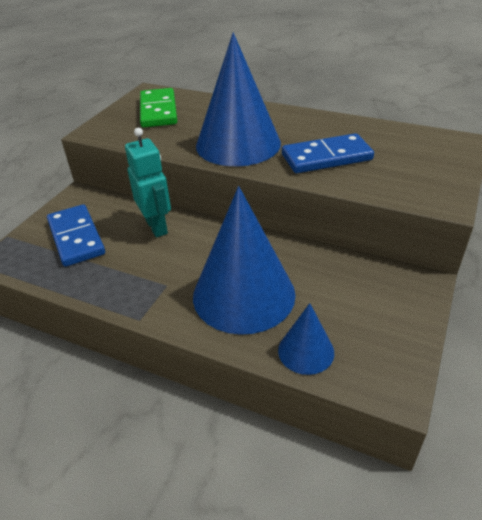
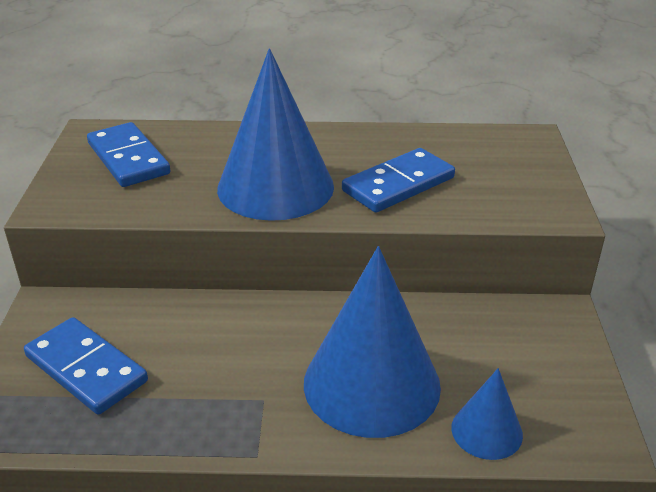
camera: 25 degrees left, 5 degrees down
(157, 227) = (198, 324): turquoise robot -> none
(158, 111) = (128, 159): green domino -> blue domino

